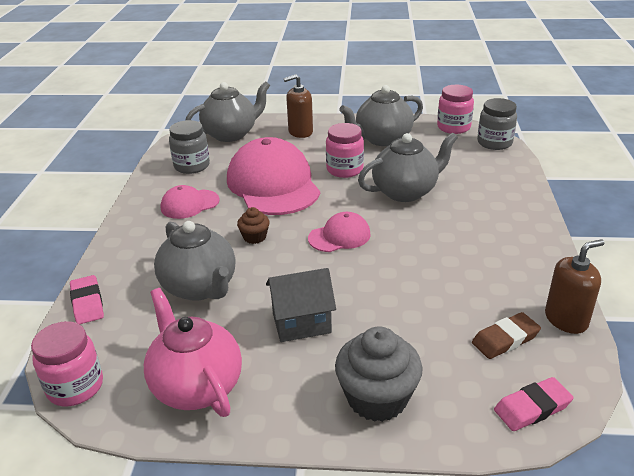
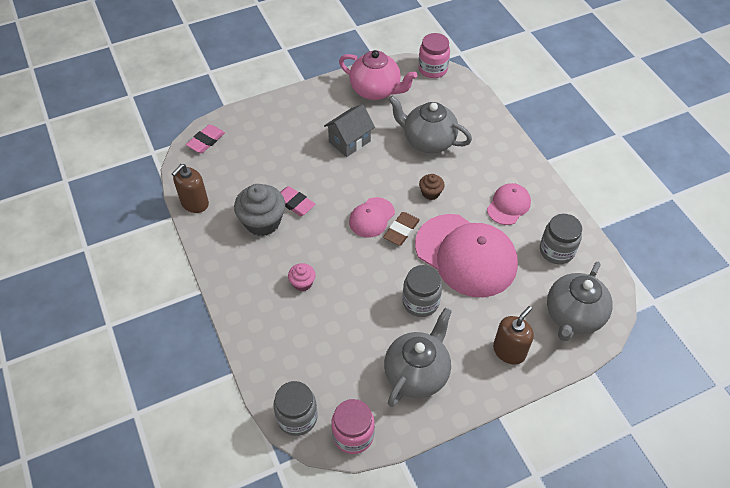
camera: 150 degrees right, 20 degrees up
(87, 303) = (481, 107): pink eraser -> pink eraser (294, 203)
(344, 170) = (420, 302): pink jar -> grey jar
(377, 398) = (284, 117): grey cupcake -> grey cupcake (262, 222)
(405, 191) = (350, 291): grey teapot -> none
(450, 209) = (302, 283): none -> pink cupcake
(505, 339) = (228, 175): brown eraser -> brown eraser (401, 230)

